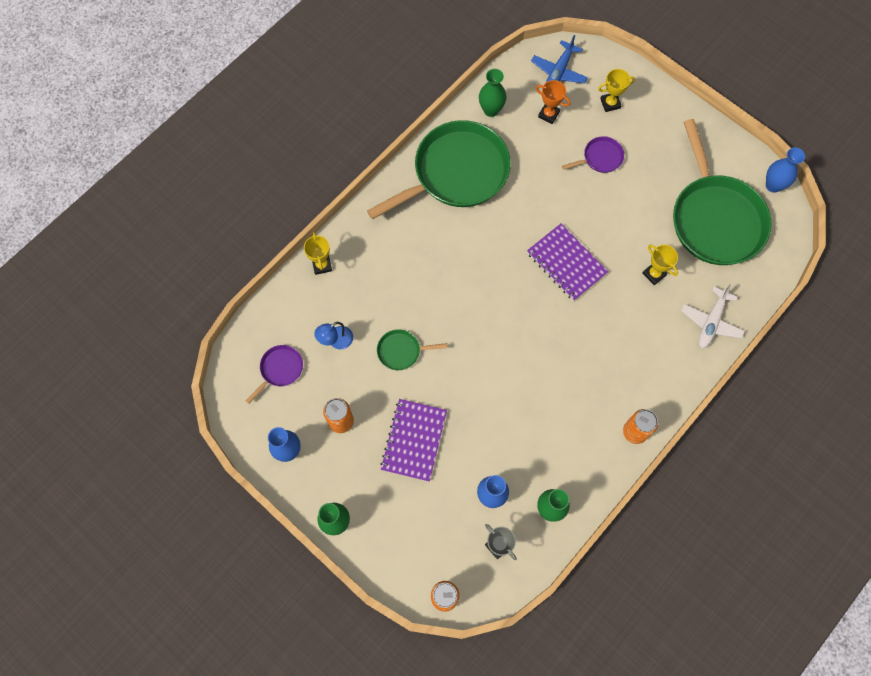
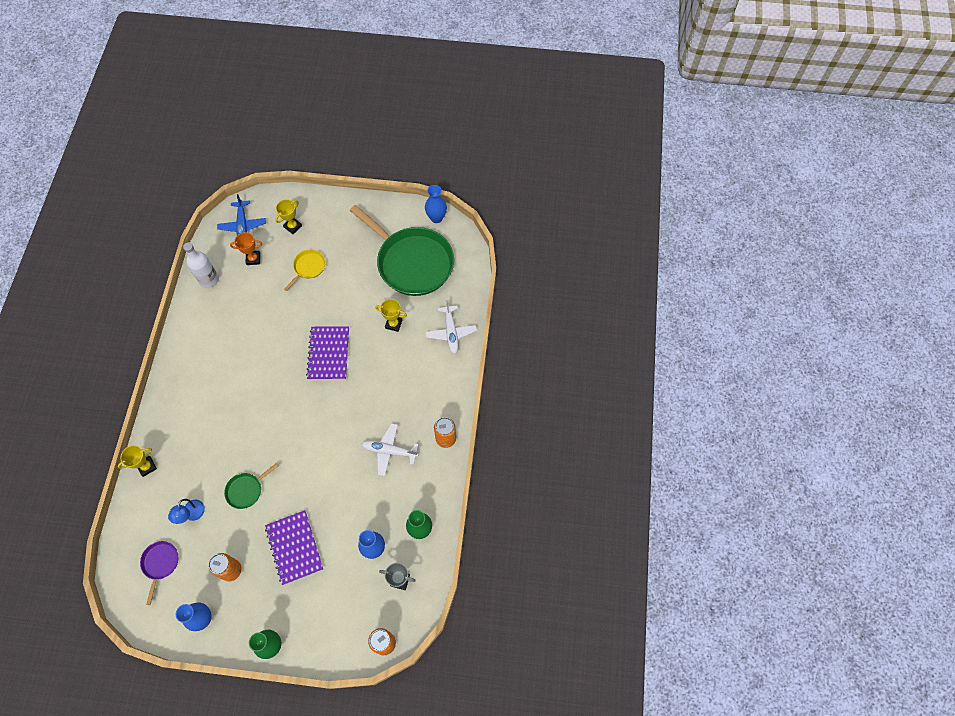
camera: 35 degrees left, 5 degrees down
(322, 265) = (147, 466): yellow trophy -> yellow trophy turned 75 degrees counterclockwise
(456, 172) = (210, 338): green pan -> none
(491, 110) = (209, 280): green vase -> white bottle
(566, 263) = (328, 354): purple notebook -> purple notebook turned 75 degrees clockwise
(567, 406) = (389, 451): none -> white plane
(600, 158) = (308, 267): purple pan -> yellow pan

